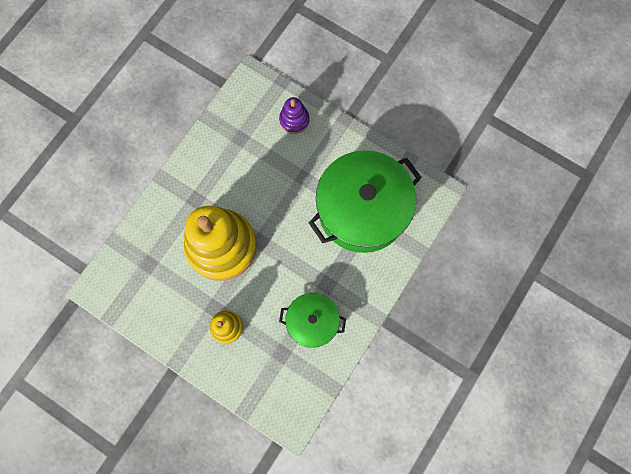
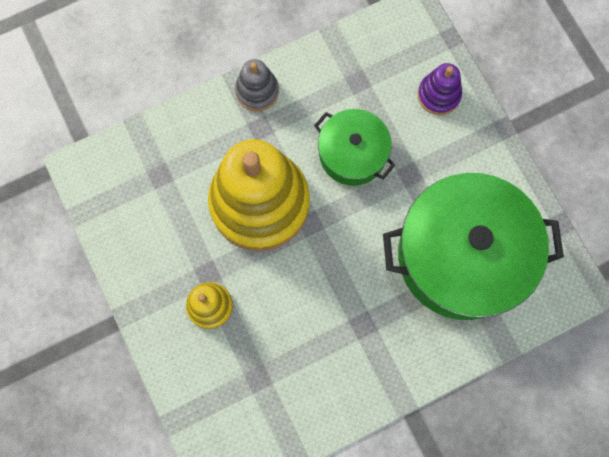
camera: 30 degrees right, 0 degrees up
(180, 178) = (257, 91): none -> grey stacking toy
(312, 321) = (318, 361): green pot -> green pot (352, 154)

